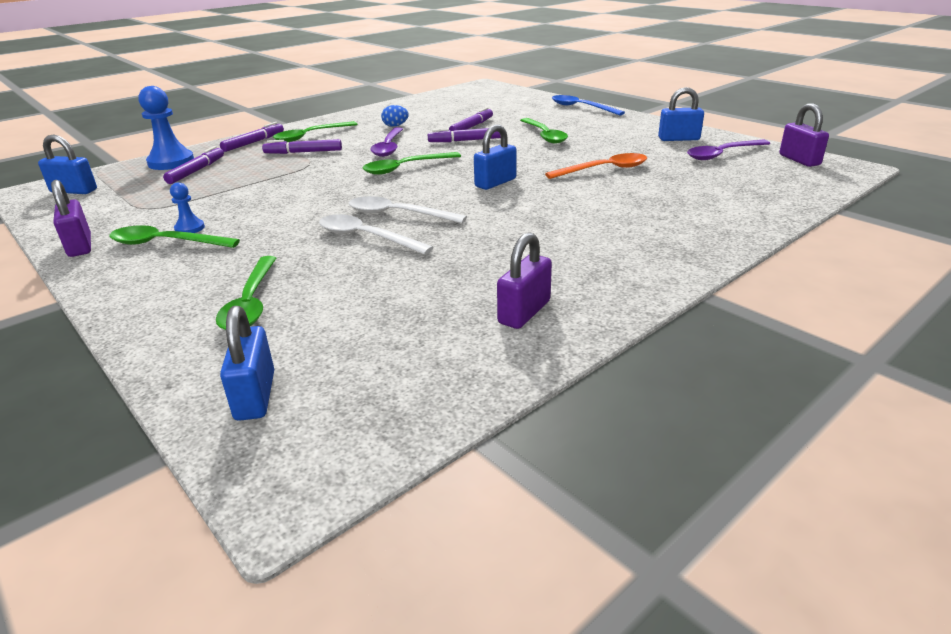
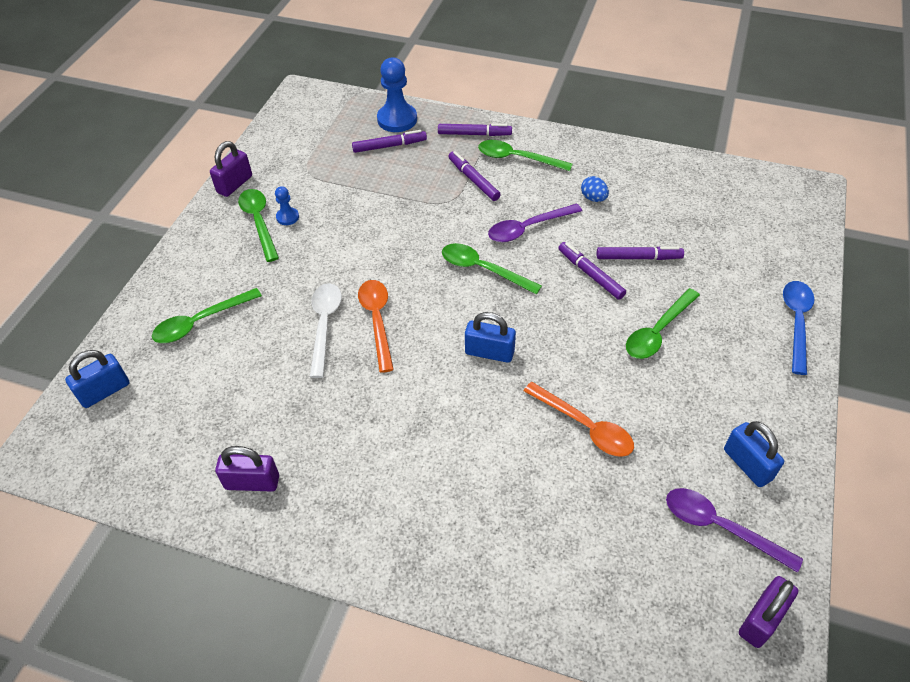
camera: 60 degrees right, 20 degrees up
(74, 191) = (313, 113): blue padlock -> none
(398, 215) = (377, 320): white spoon -> orange spoon

